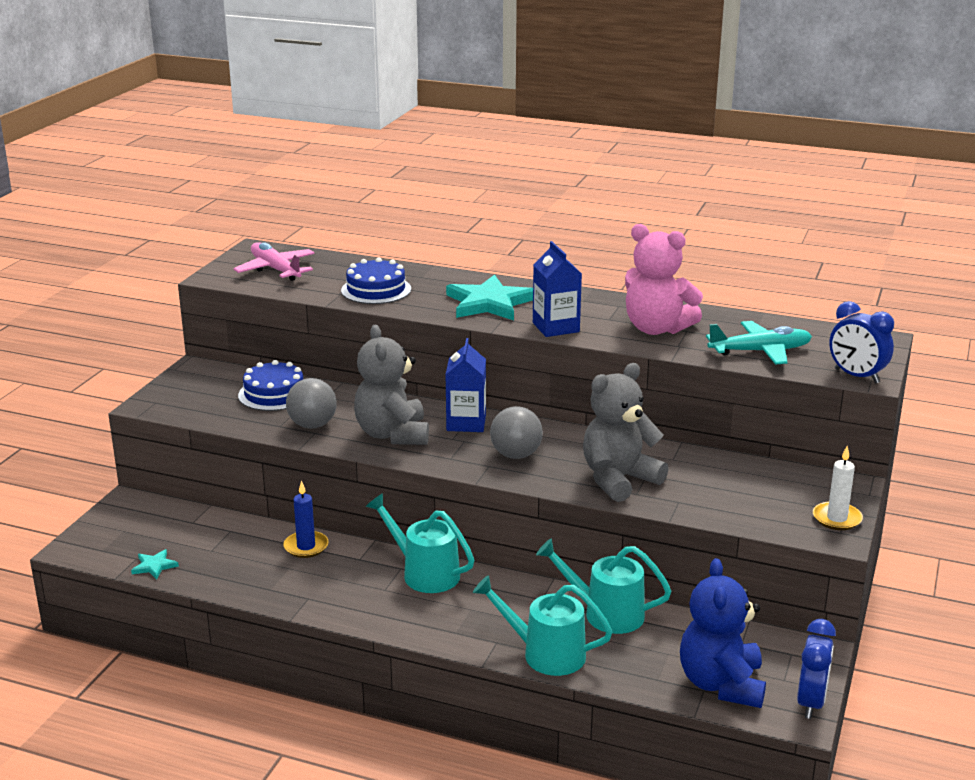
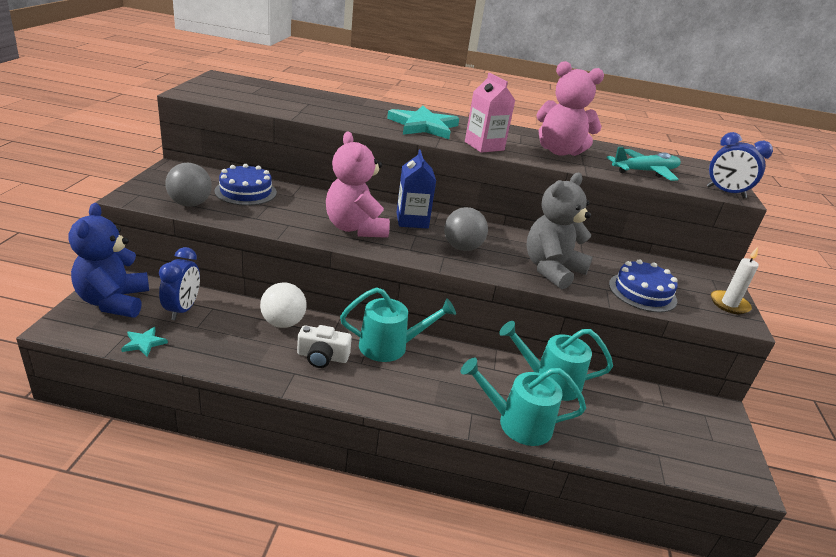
camera: 15 degrees left, 5 degrees up
(276, 270) = (241, 91): pink plane -> none
(306, 546) = (283, 323): blue candle -> white ball
(312, 425) = (285, 218): grey ball -> grey ball (190, 204)
(342, 582) = (322, 357): none -> white camera
(376, 290) = (329, 111): blue cake -> blue cake (642, 292)
(392, 434) = (355, 228): grey teddy bear -> pink teddy bear
(424, 573) = (390, 346): turquoise watering can -> turquoise watering can turned 150 degrees clockwise
(556, 327) = (484, 146): blue carton -> pink carton
(721, 684) = (669, 447): blue teddy bear -> blue teddy bear (114, 302)
(811, 702) = (744, 462): blue clock -> blue clock (182, 309)

